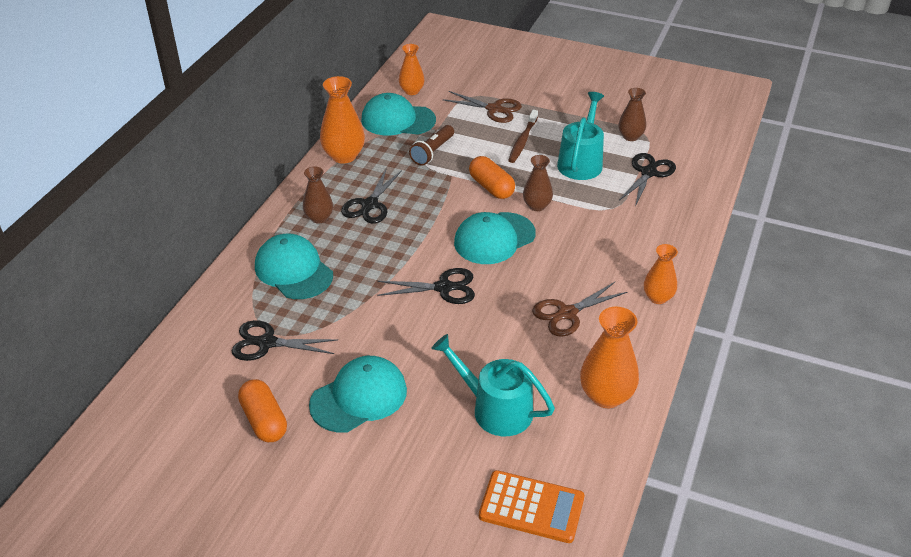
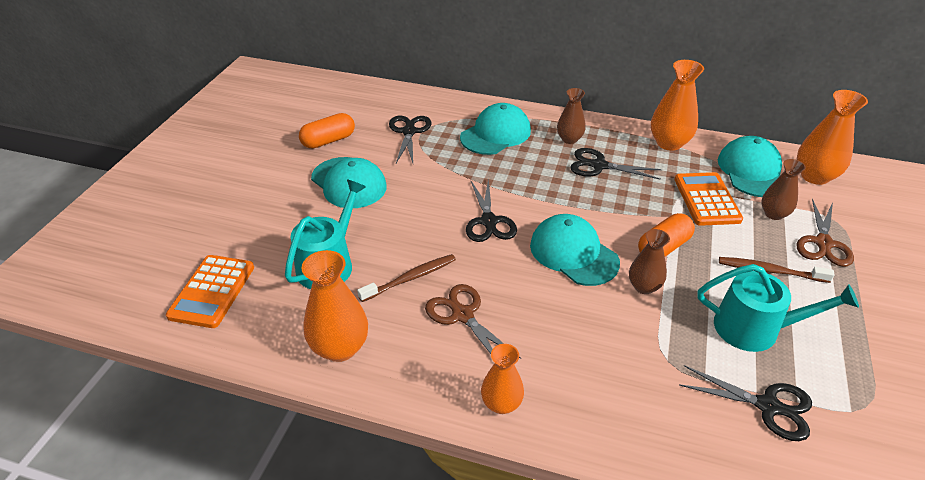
camera: 85 degrees right, 0 degrees up
(411, 91) = (814, 176): orange vase -> orange vase, size x1.58
(432, 152) = (706, 199): brown flashlight -> orange calculator
(520, 347) = (410, 278): none -> brown toothbrush
(630, 136) = (849, 387): brown vase -> brown vase (773, 214)

